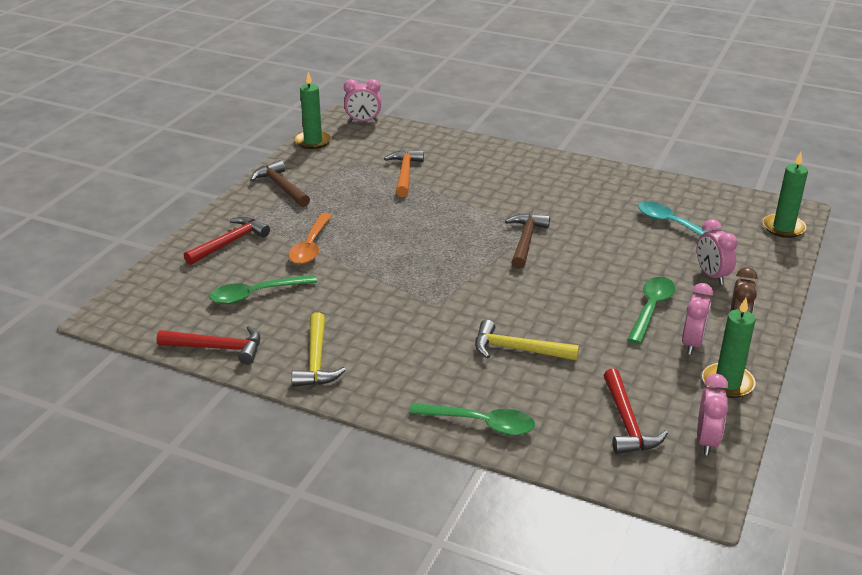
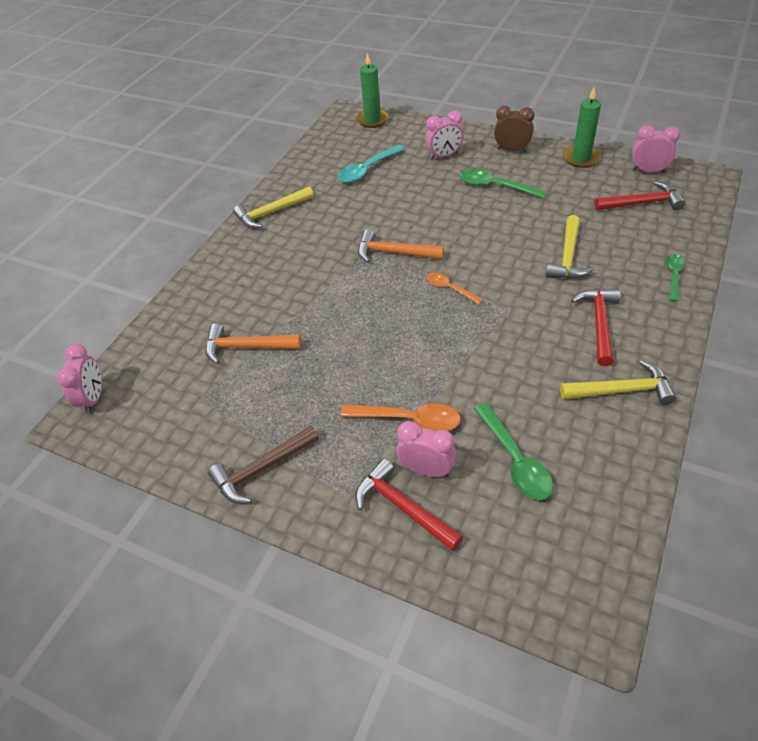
camera: 85 degrees left, 15 degrees up
(218, 348) = (625, 481): red hammer -> red hammer (599, 323)
(313, 141) = (138, 448): green candle -> none
(469, 271) = (450, 288): none -> orange spoon
(480, 423) = (673, 276): green spoon -> green spoon, size x0.63
(525, 241) = (393, 253): brown hammer -> orange hammer
(588, 174) = (271, 213): none -> yellow hammer
(692, 343) = (537, 170): pink clock -> pink clock (426, 469)

